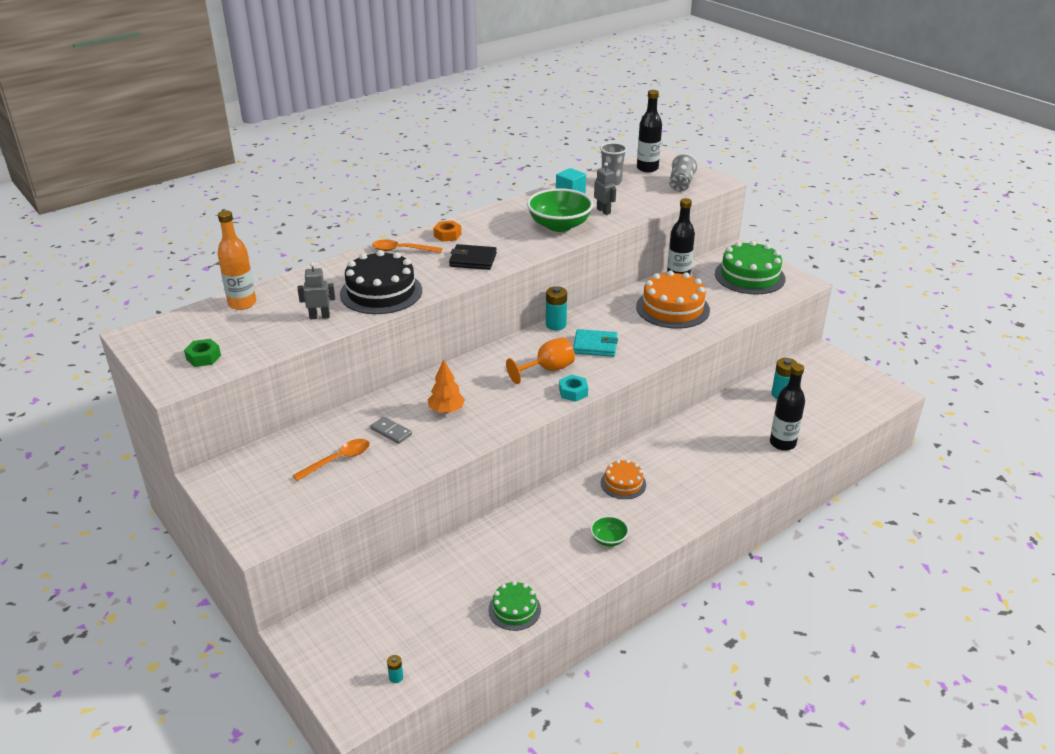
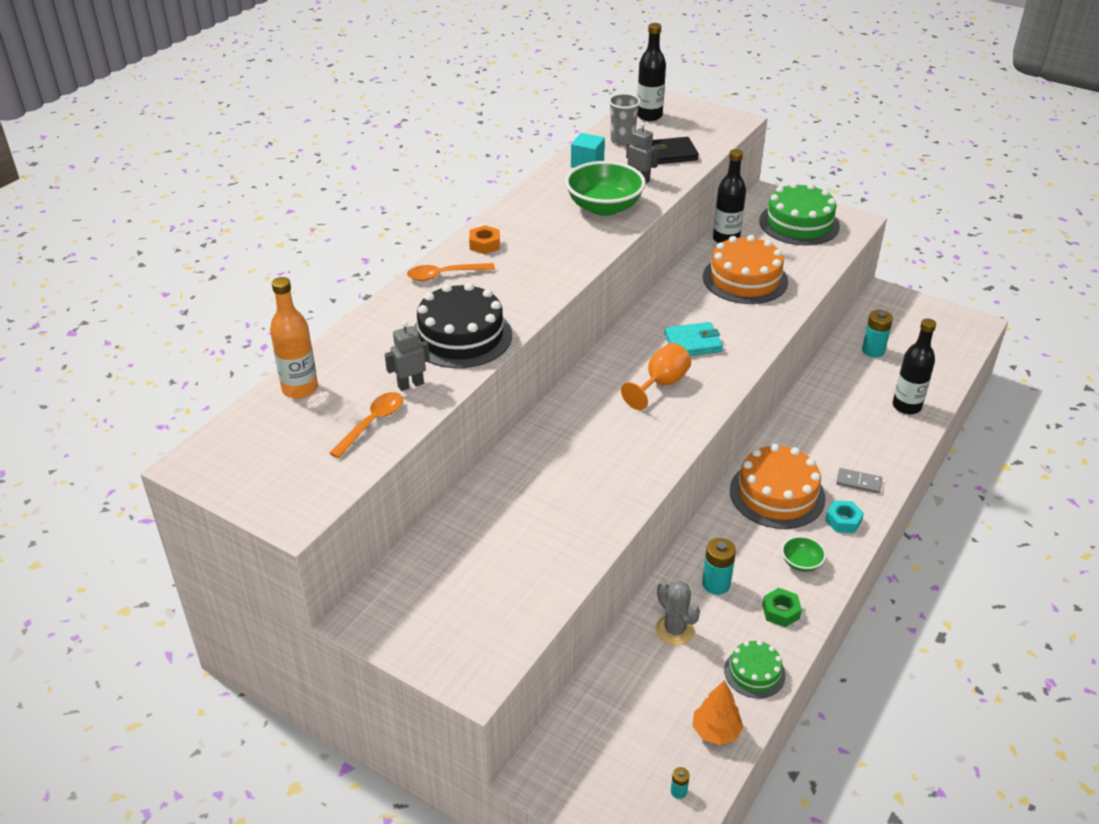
camera: 20 degrees left, 5 degrees up
(203, 357) = (306, 473): green nut -> green nut (781, 611)
(338, 460) = (500, 556): orange spoon -> orange spoon (372, 423)
(391, 432) = (537, 504): grey domino -> grey domino (858, 482)
(446, 410) = (582, 462): orange tree -> orange tree (716, 731)
(472, 561) = (675, 630): none -> grey cactus
(473, 260) = (538, 271): black wallet -> black wallet (671, 154)
(556, 325) = (633, 327): turquoise battery -> turquoise battery (716, 584)
(573, 392) = (706, 405): turquoise nut -> turquoise nut (843, 521)
(623, 483) = (777, 494): orange cake -> orange cake, size x1.81
(681, 184) = (699, 130): grey cup -> none

